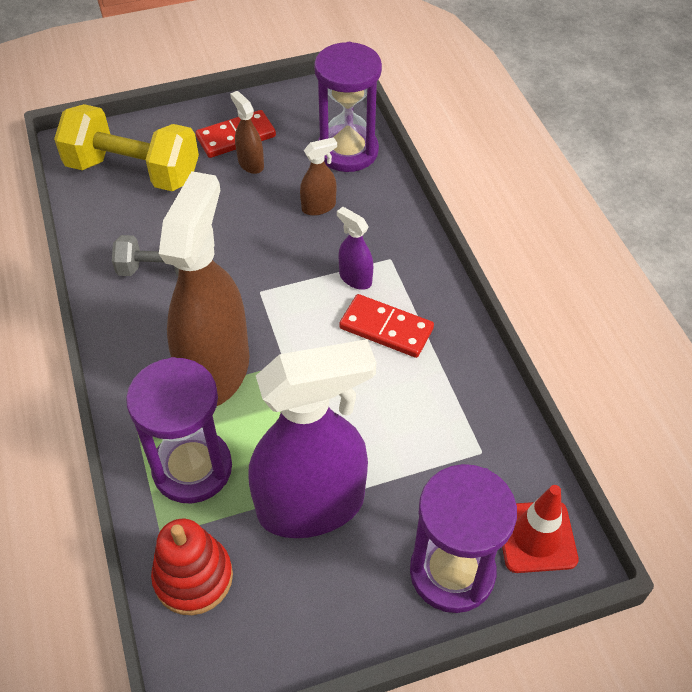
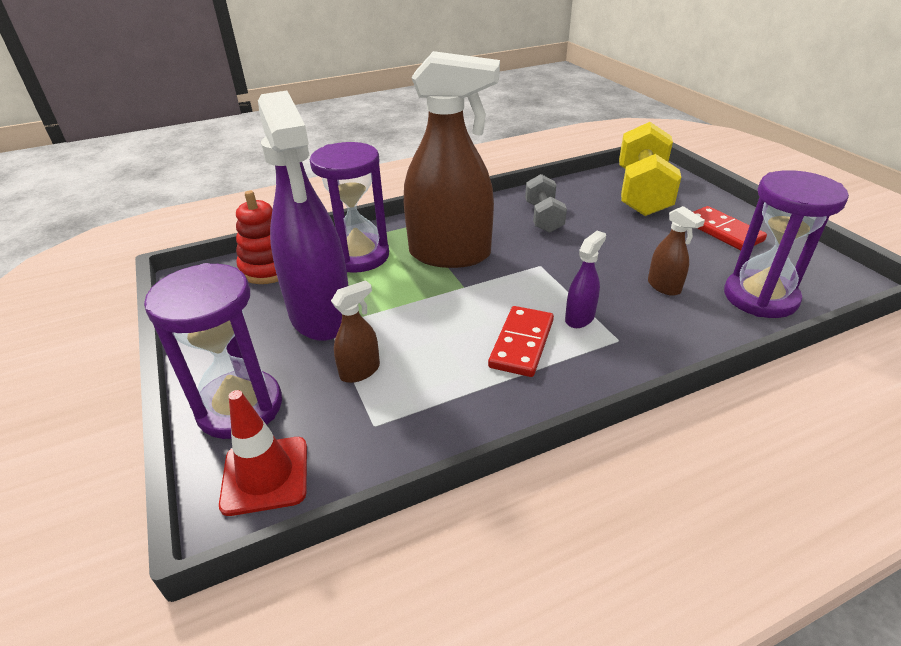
camera: 85 degrees right, 15 degrees down
(250, 164) = (694, 243): brown spray bottle -> brown spray bottle (360, 371)

